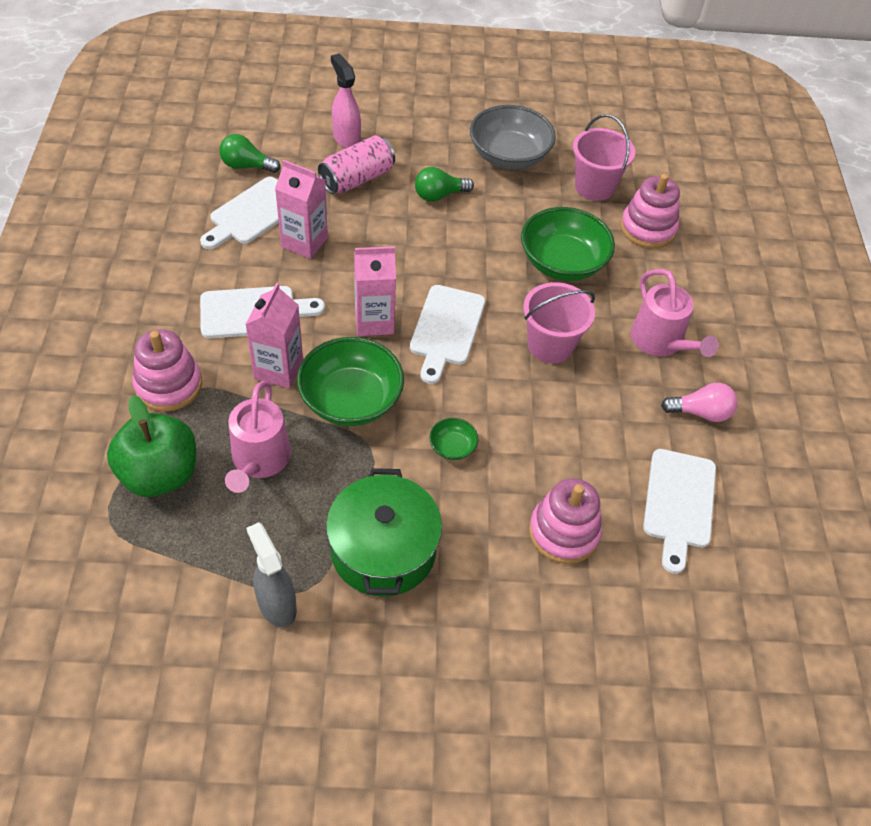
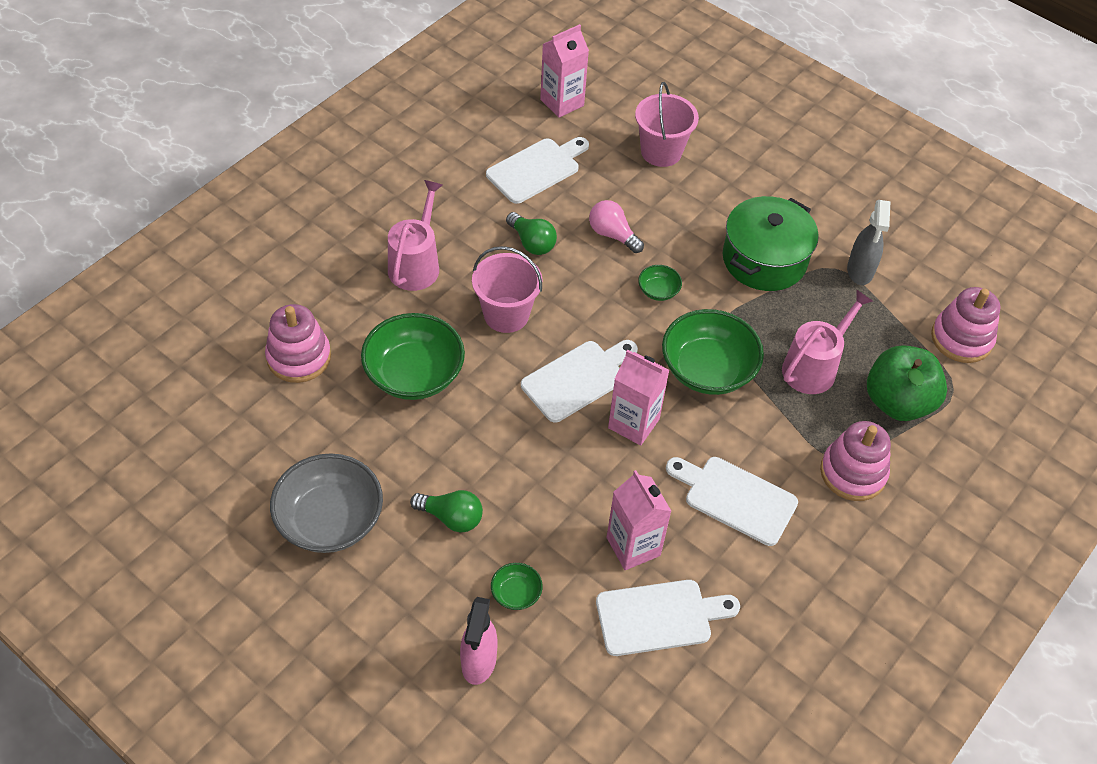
camera: 140 degrees left, 0 degrees up
(246, 166) = (622, 692): green light bulb -> green light bulb (532, 242)
(278, 369) = (749, 430): pink carton -> pink carton (562, 102)
(357, 179) = (516, 593): pink can -> green bowl
(563, 532) = (632, 199): pink stacking toy -> pink stacking toy (961, 338)
(594, 186) = (290, 429): pink bucket -> pink bucket (661, 152)
(700, 412) = (451, 205): pink light bulb -> pink light bulb (612, 235)

